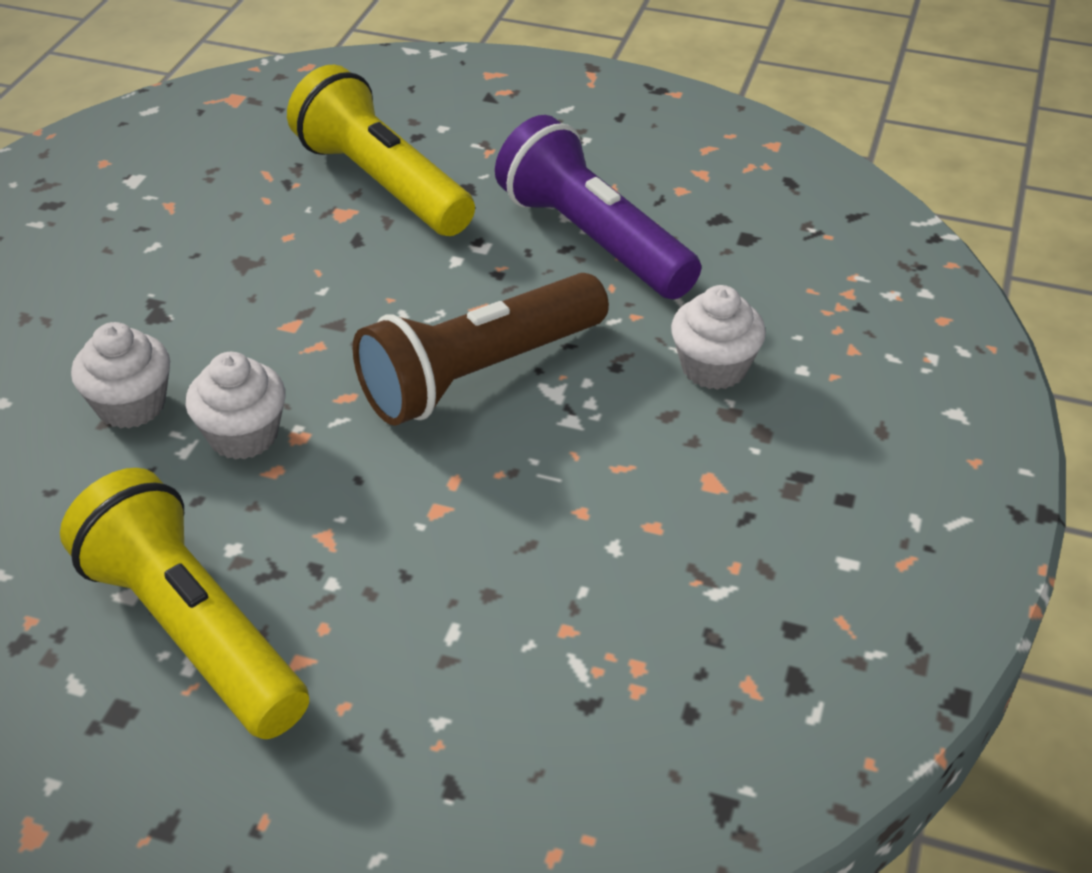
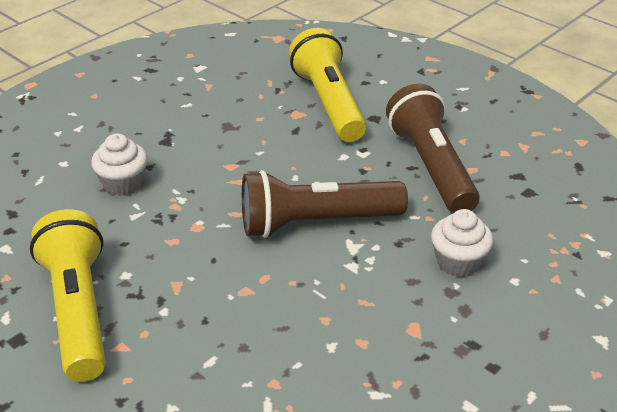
camera: 25 degrees right, 5 degrees down
(243, 435) = (168, 217): white cupcake -> none
(593, 239) = (431, 166): purple flashlight -> brown flashlight

